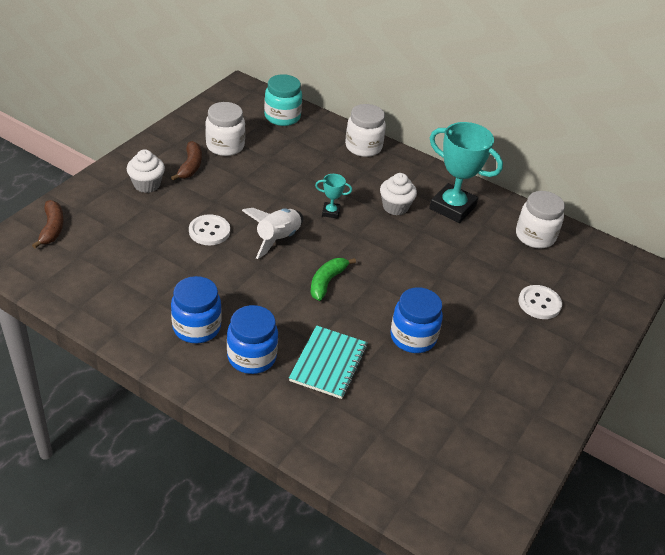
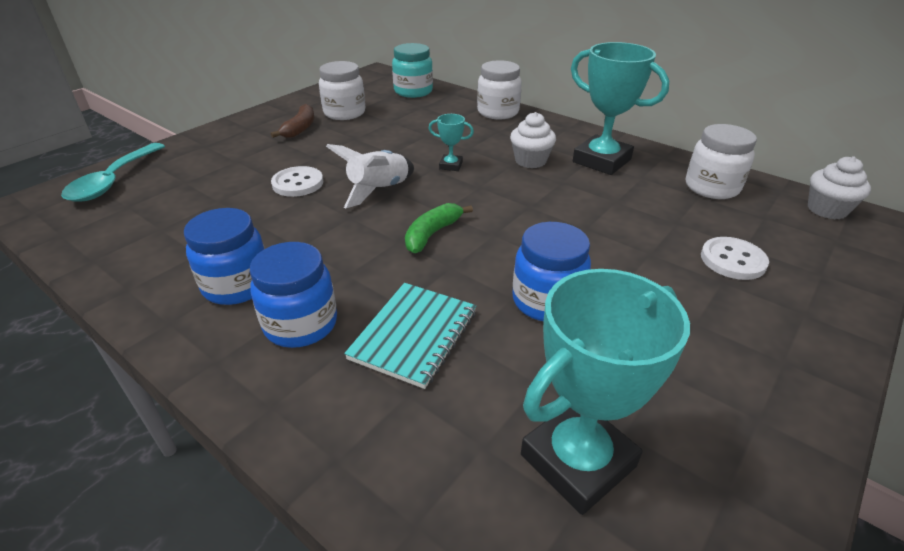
camera: 10 degrees right, 5 degrees down
(52, 228) = (113, 181): brown banana -> turquoise spoon
(147, 185) = (244, 143): white cupcake -> white cupcake (827, 209)
(433, 437) = (578, 460): none -> turquoise trophy

